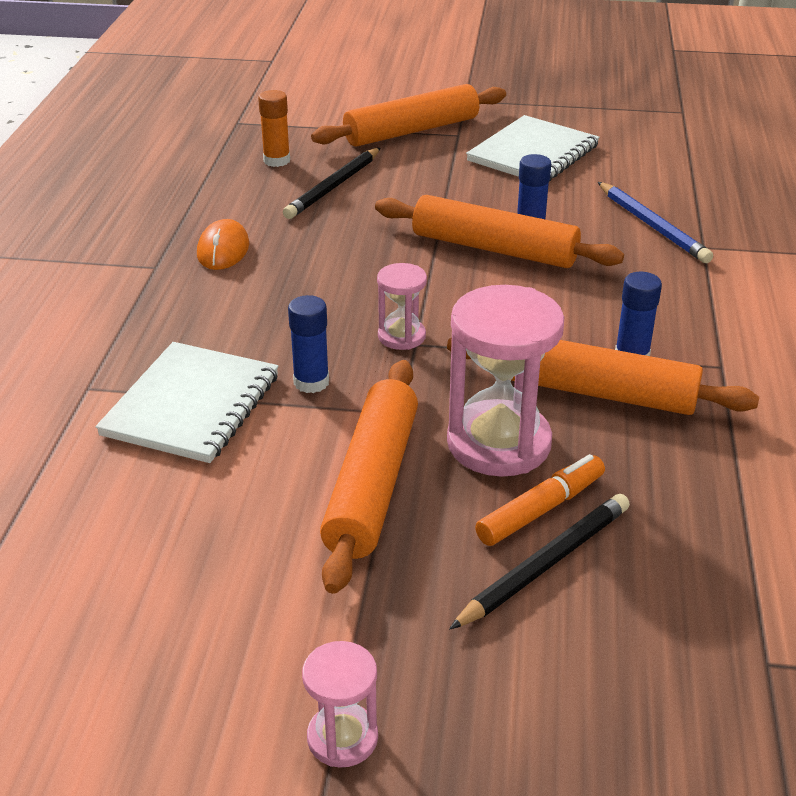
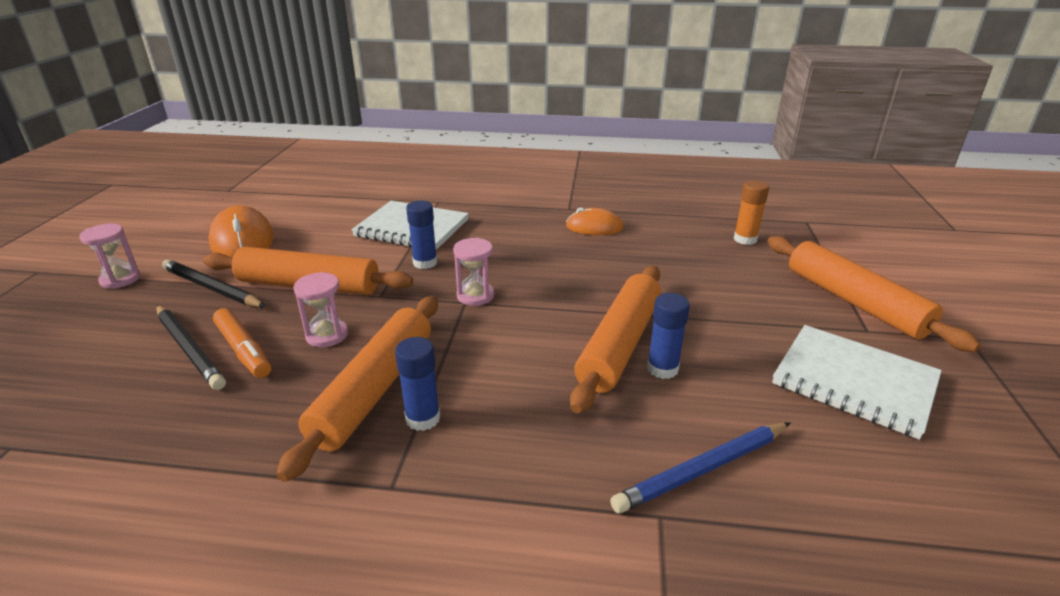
camera: 90 degrees right, 5 degrees down
(201, 604) = (242, 241): none -> orange mouse
(333, 187) = (709, 264): black pencil -> black pencil (212, 288)
(499, 443) = (327, 335): pink hourglass -> pink hourglass, size x0.52

